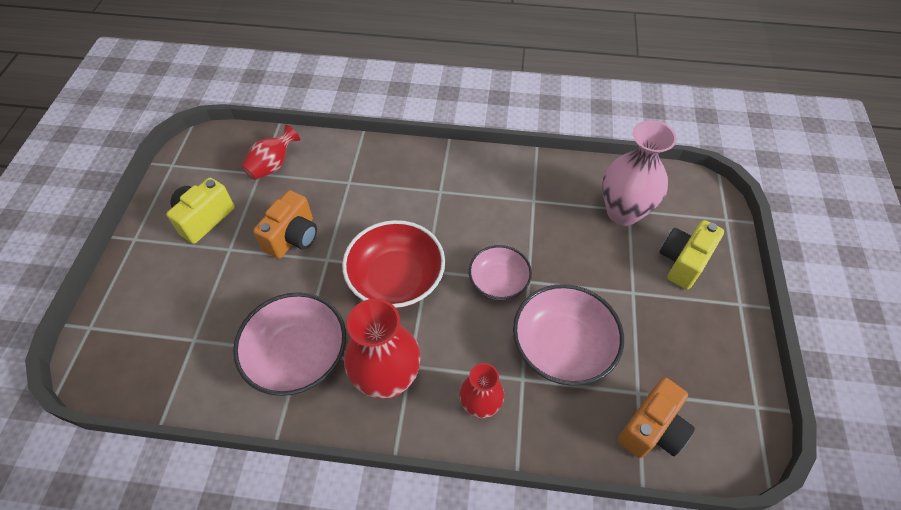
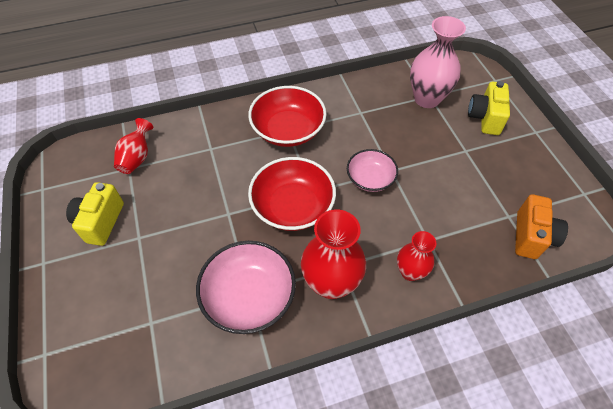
camera: 25 degrees left, 0 degrees up
(293, 237) = (189, 207): orange camera -> none
(440, 191) = (288, 130): none -> red bowl
(562, 346) = (441, 206): pink bowl -> none

